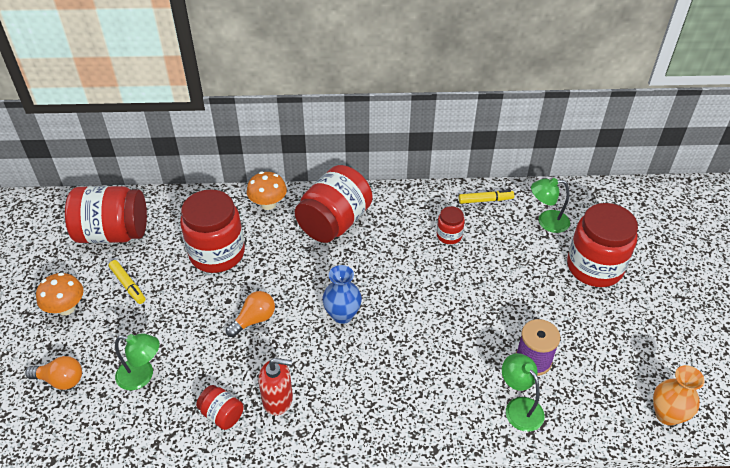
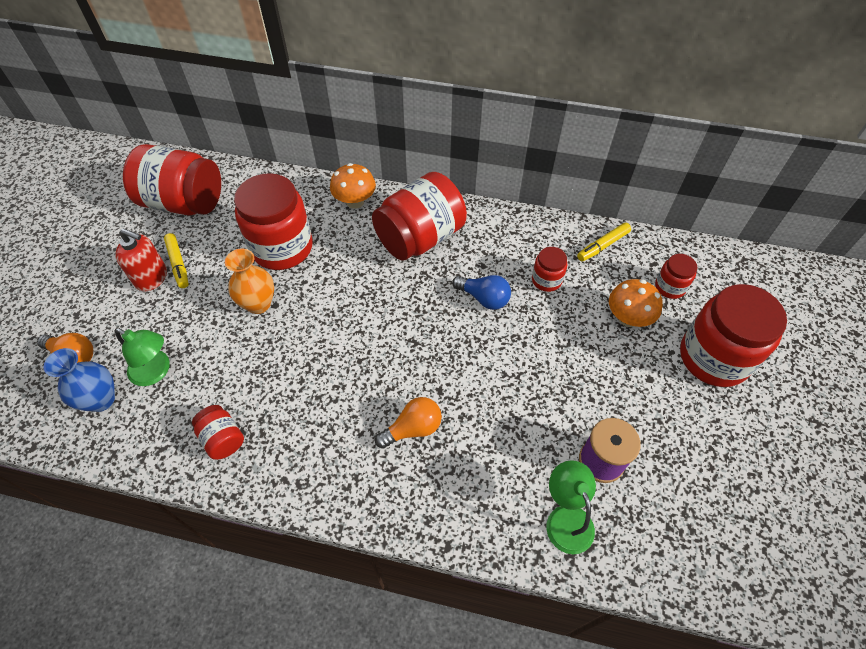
camera: 15 degrees right, 10 degrees up
(66, 308) = (108, 276): orange mushroom -> orange mushroom (628, 318)
(254, 320) = (295, 334): orange light bulb -> orange light bulb (412, 428)
(278, 399) = (289, 436): red soap dispenser -> red soap dispenser (152, 278)
(342, 315) = (393, 350): blue vase -> blue vase (101, 400)
(403, 259) = (484, 298): none -> blue light bulb
(485, 200) = (603, 246): yellow marker -> yellow marker turned 135 degrees clockwise
(546, 221) = (670, 287): green lamp -> red jar
(667, 415) = (755, 578): orange vase -> orange vase (258, 304)

